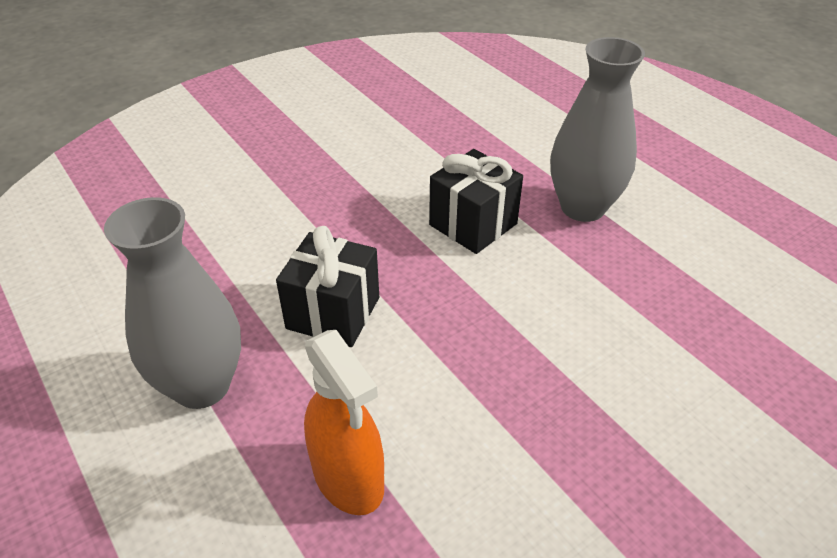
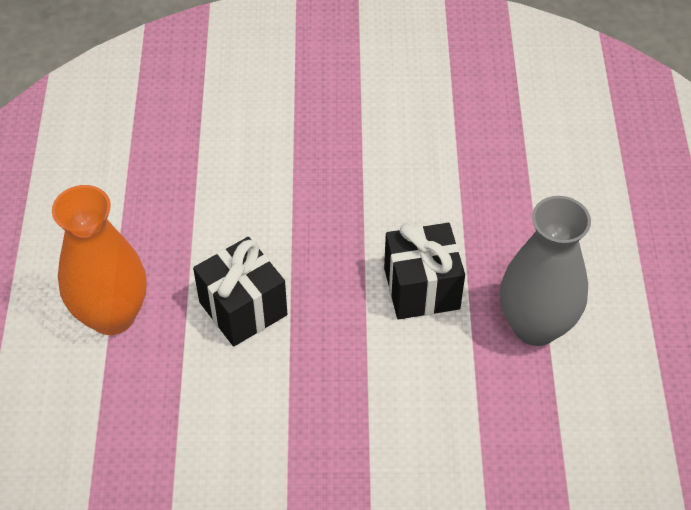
camera: 35 degrees right, 10 degrees up
(202, 385) = (112, 315): grey vase -> orange vase
(348, 478) = (155, 445): orange spray bottle -> none

